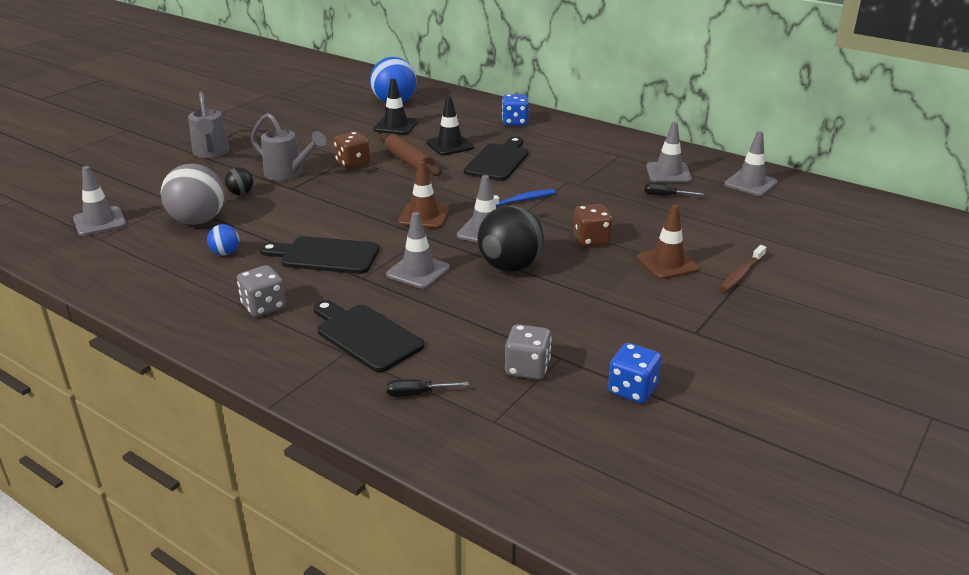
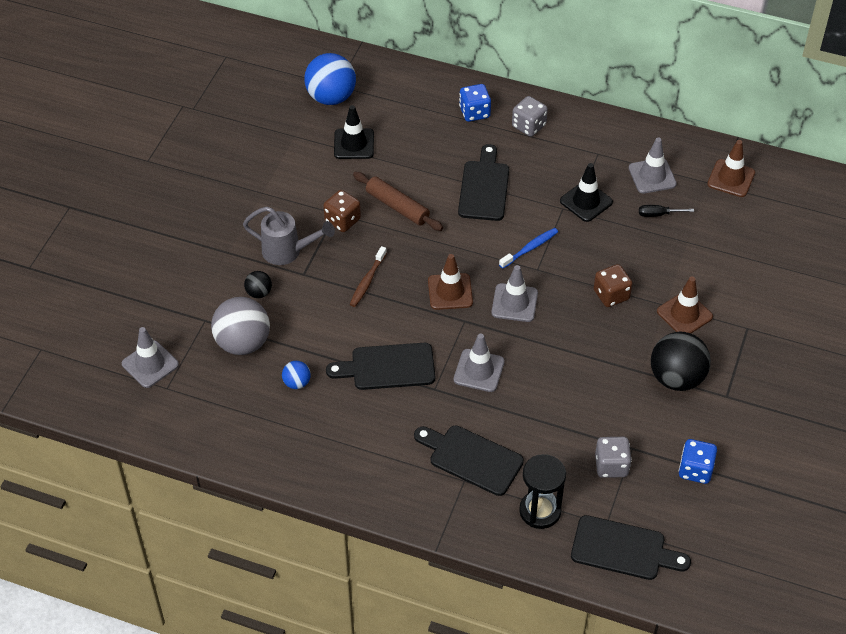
camera: 15 degrees left, 20 degrees up
(211, 153) = (187, 232): grey watering can -> none
(263, 307) = (370, 444): grey dice -> grey dice (528, 126)
(417, 394) = (540, 511): black screwdriver -> black hourglass
(450, 145) = (425, 169): black traffic cone -> black traffic cone (586, 201)
(504, 449) = (623, 549): none -> black cutting board
(510, 267) = (554, 347): black ball -> black ball (676, 378)
(741, 274) = (748, 315): brown toothbrush -> brown toothbrush (367, 281)
(750, 183) = (731, 178): grey traffic cone -> brown traffic cone

